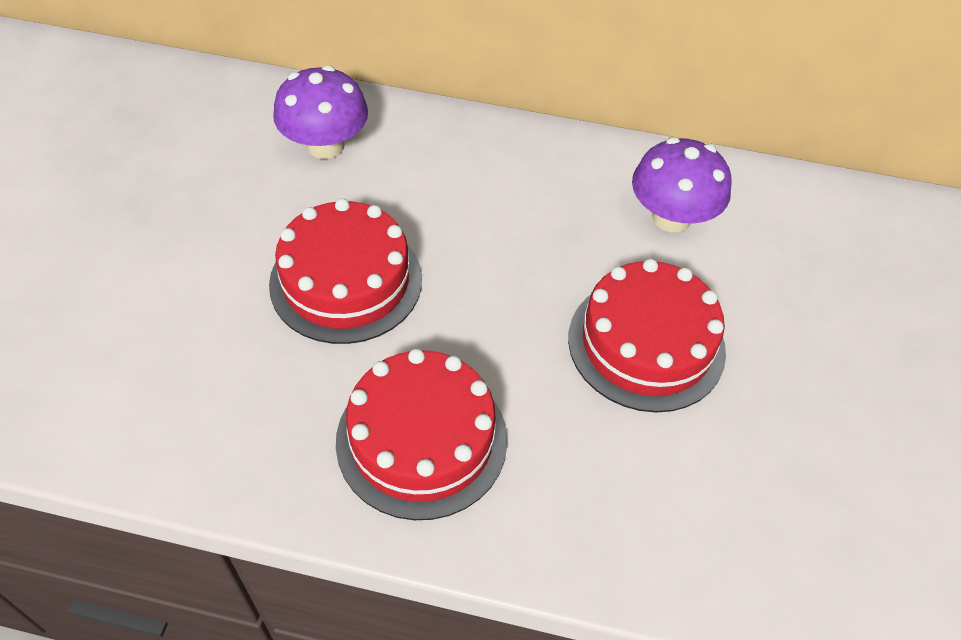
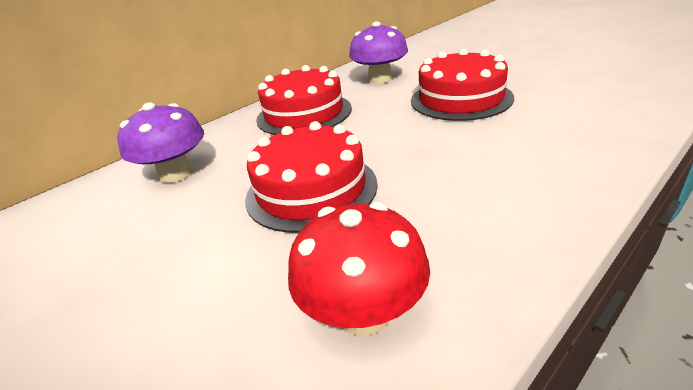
camera: 50 degrees left, 20 degrees down
(193, 403) = (364, 313): none -> red mushroom
(422, 439) = (488, 185): red cake -> red cake (304, 113)

